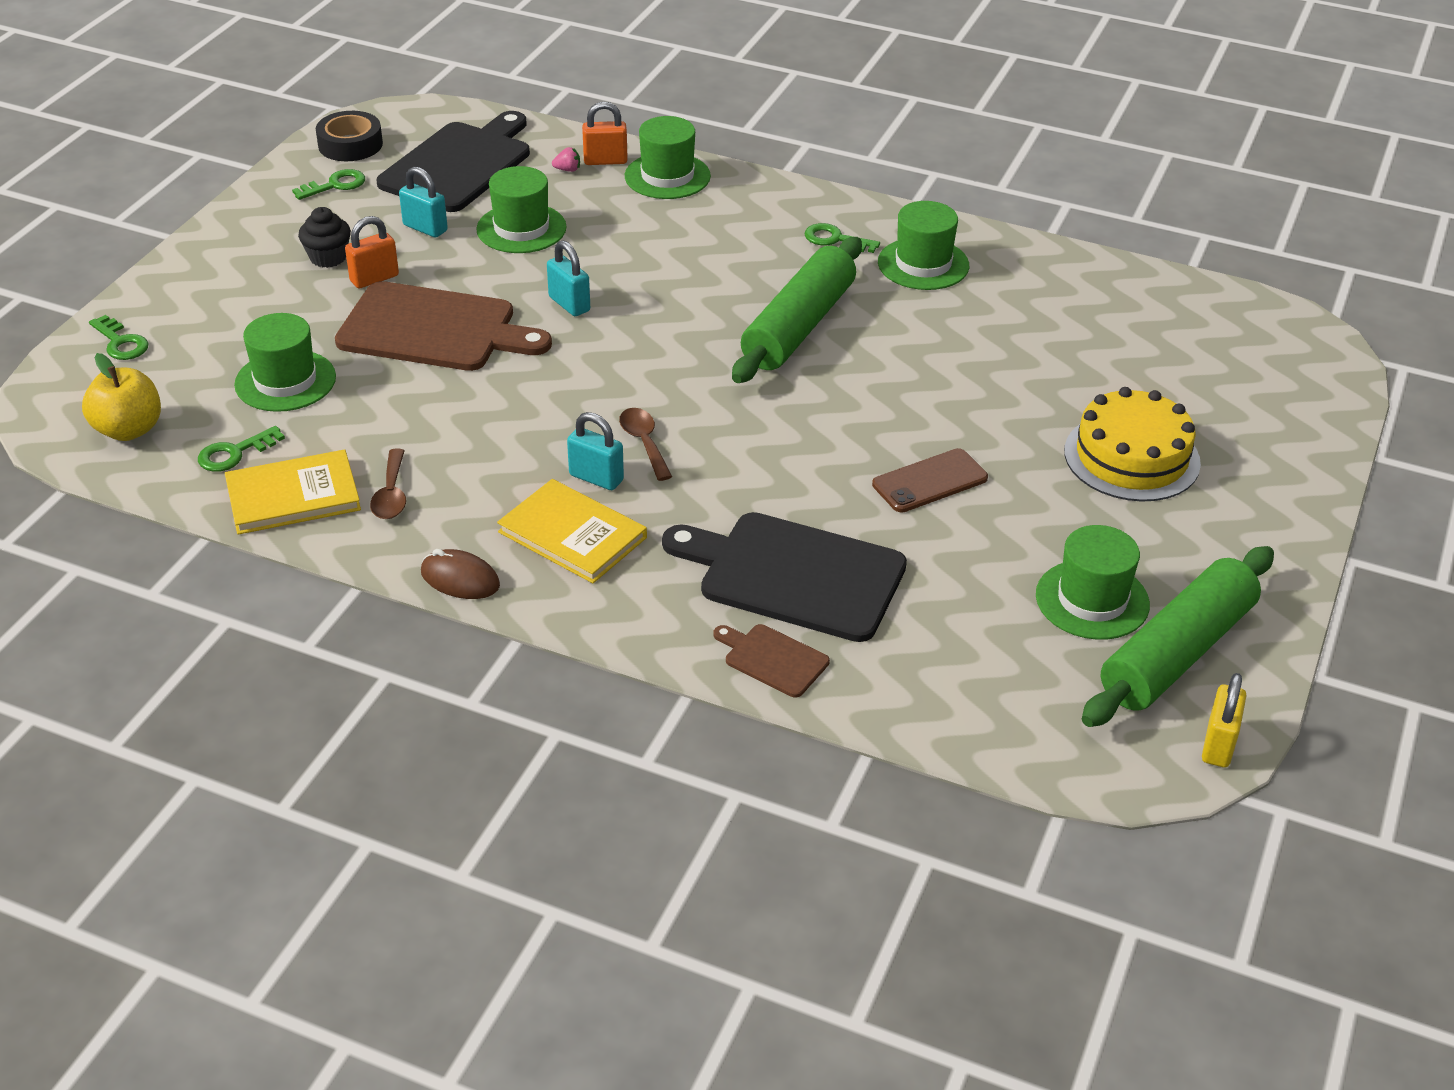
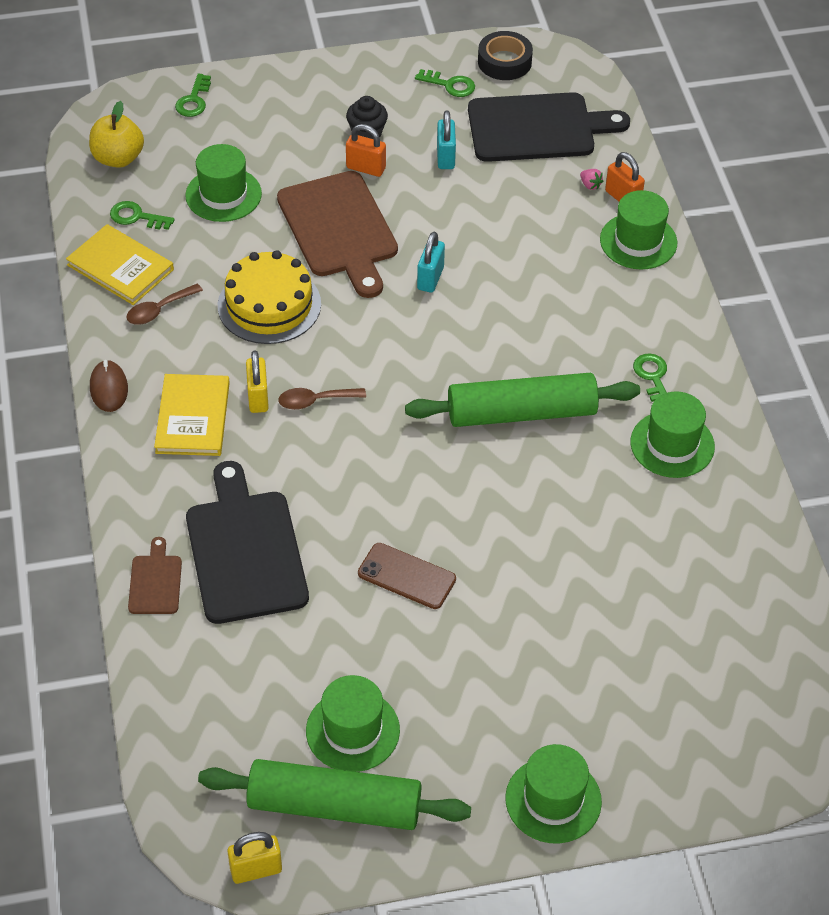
camera: 55 degrees right, 10 degrees up
(521, 228) = (493, 204): green hat -> green hat (553, 800)
(596, 478) = (258, 397): turquoise padlock -> yellow padlock
(644, 442) = (315, 401): brown spoon -> brown spoon turned 135 degrees counterclockwise
(1131, 457) = (540, 684): yellow cake -> yellow cake (269, 305)

